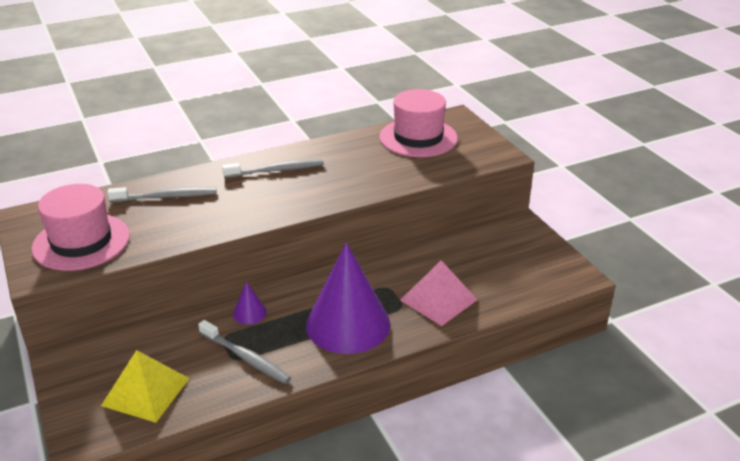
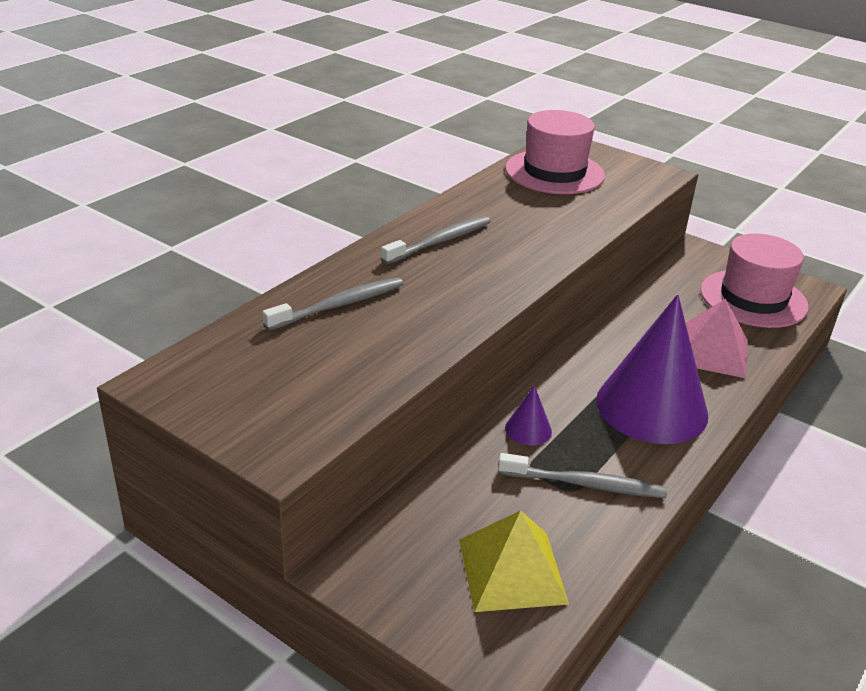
camera: 30 degrees left, 0 degrees up
(81, 242) = (291, 393): pink hat -> pink hat (753, 299)

